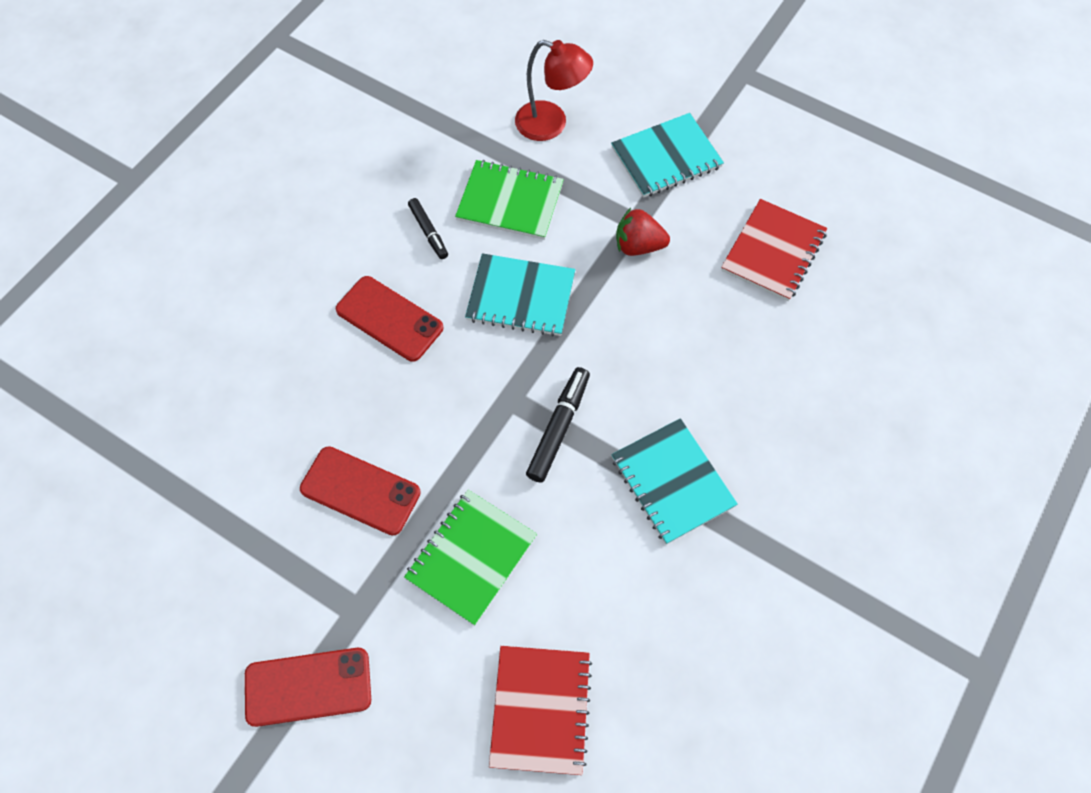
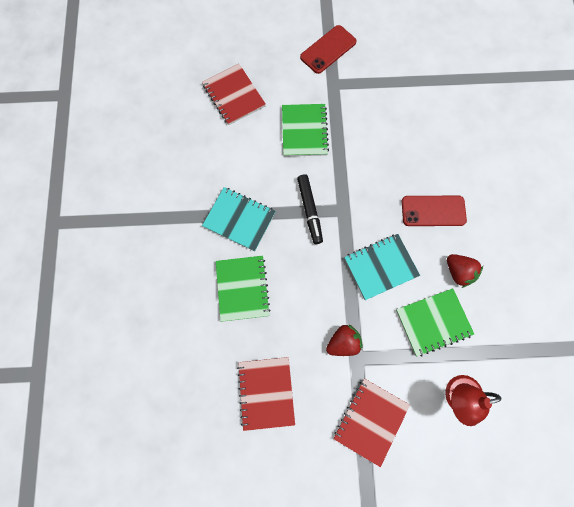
camera: 145 degrees right, 10 degrees up
(360, 491) = (373, 127): red phone -> none
(428, 232) = (458, 272): black marker -> red strawberry
(666, 157) = (370, 421): turquoise notebook -> red notebook
(728, 385) = (242, 288): none -> green notebook

